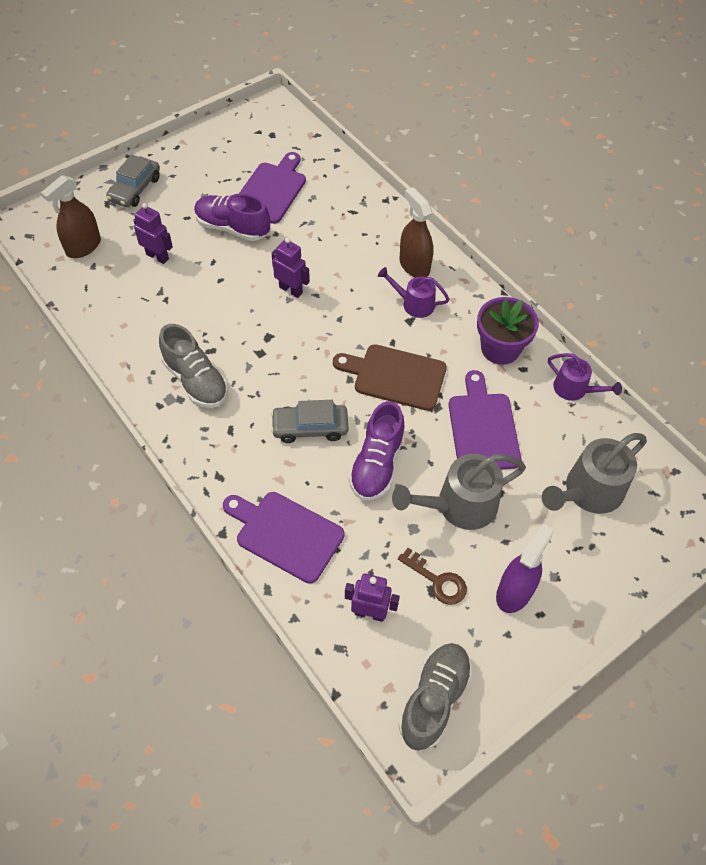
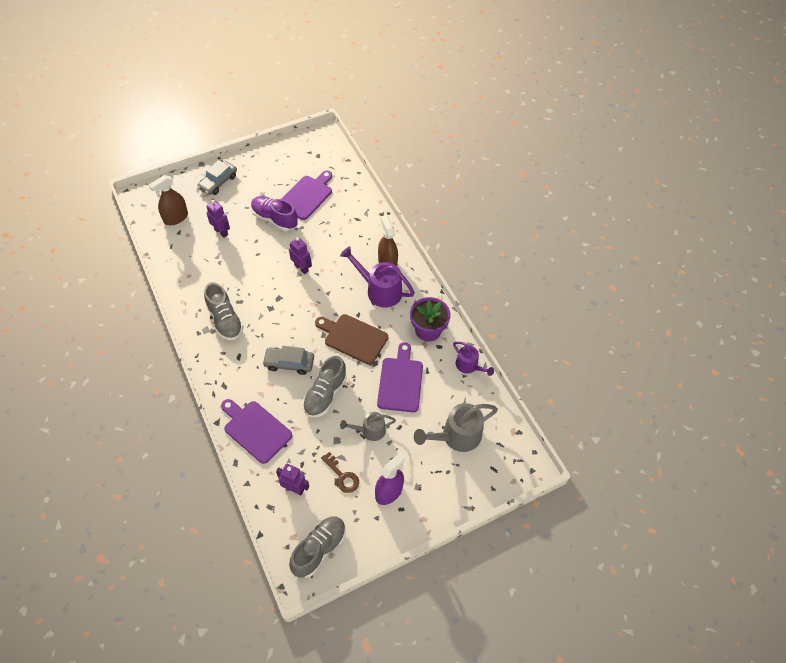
camera: 10 degrees right, 0 degrees up
(377, 464) = (325, 394): purple shoe -> grey shoe
(413, 304) = (379, 290): purple watering can -> purple watering can, size x1.66
(458, 506) = (369, 430): grey watering can -> grey watering can, size x0.60

